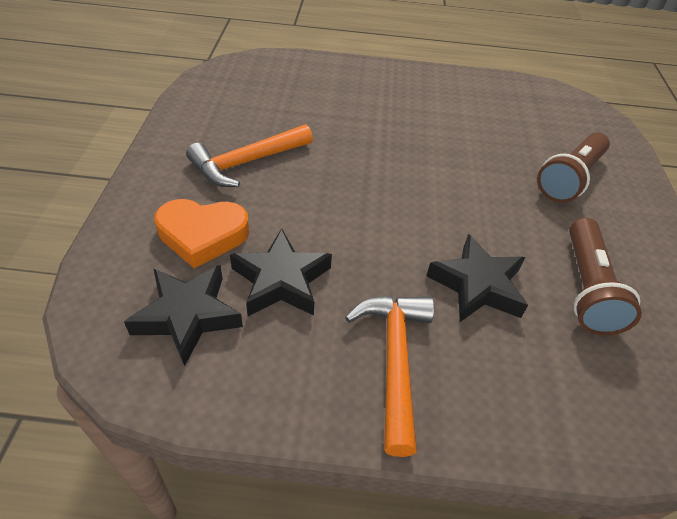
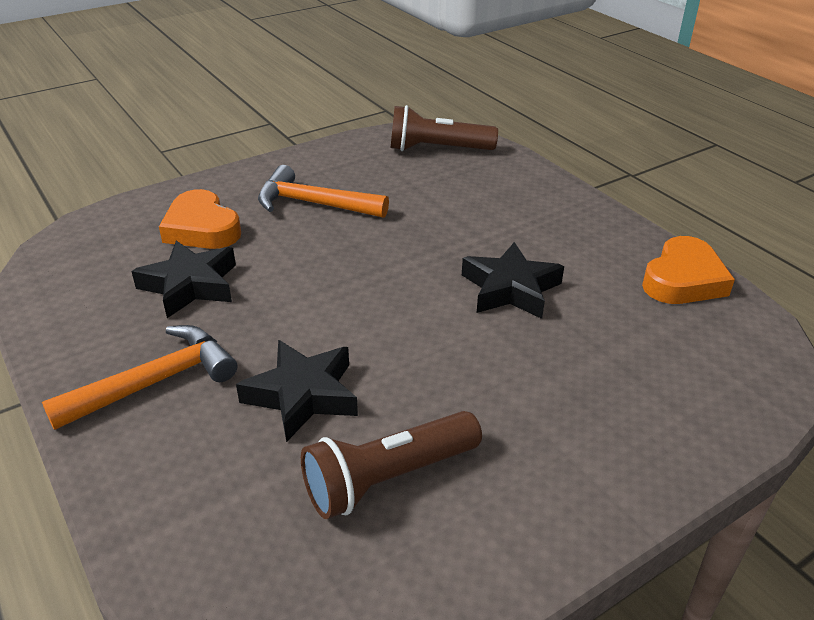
camera: 55 degrees right, 10 degrees down
(187, 316) = (111, 264): black star -> black star (510, 289)
(496, 86) = (683, 279): none -> orange heart
(569, 178) = (581, 400): brown flashlight -> brown flashlight (437, 149)

